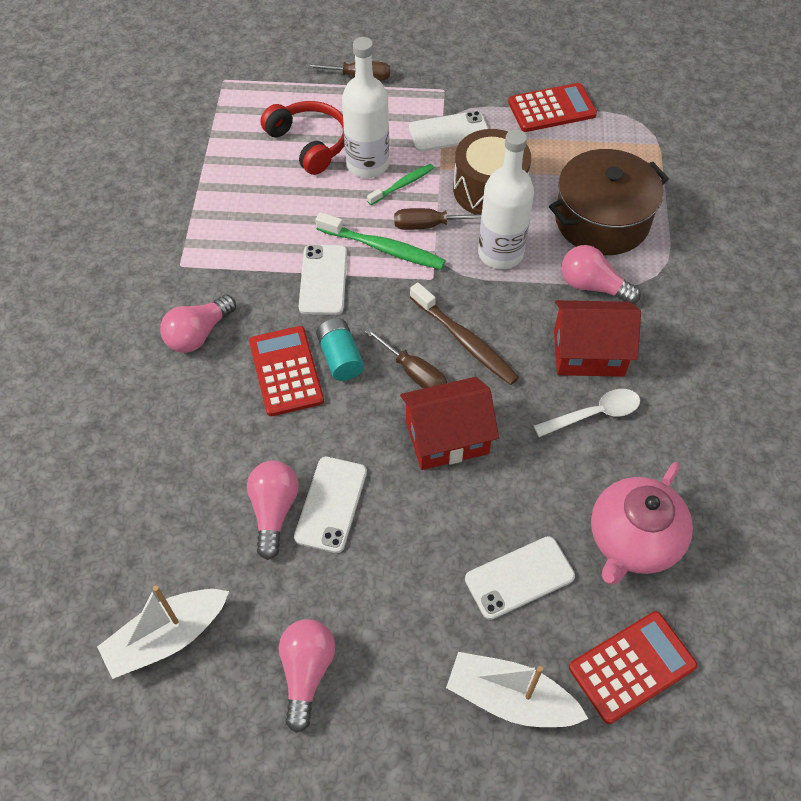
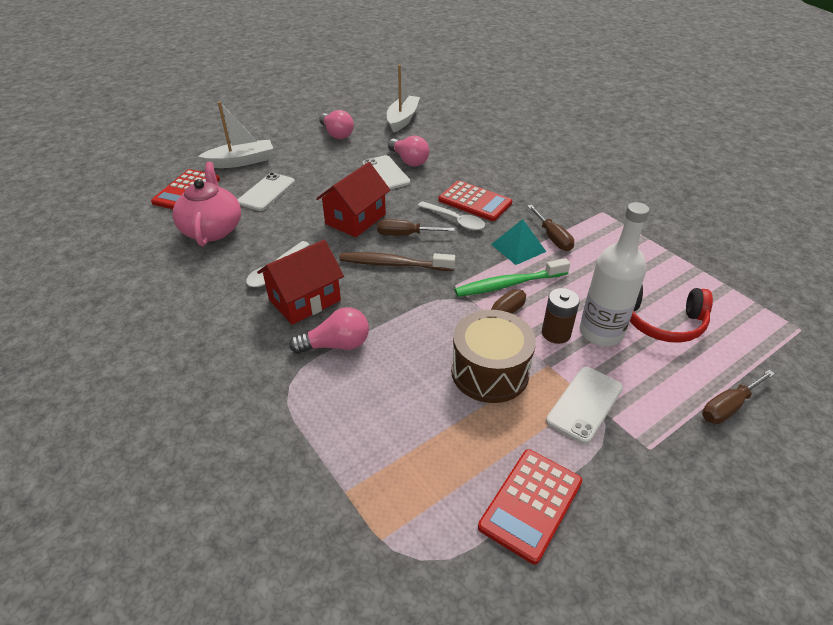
camera: 140 degrees right, 15 degrees down
(198, 334) = (541, 192): pink light bulb -> none
(275, 269) = (552, 237): none -> brown screwdriver
(323, 280) = (518, 248): white phone -> turquoise pyramid
(340, 358) = (455, 220): turquoise battery -> white spoon
(402, 185) = (556, 333): green toothbrush -> brown battery
(500, 253) = (427, 328): white bottle -> none
(602, 220) = (372, 404): brown pot -> none

